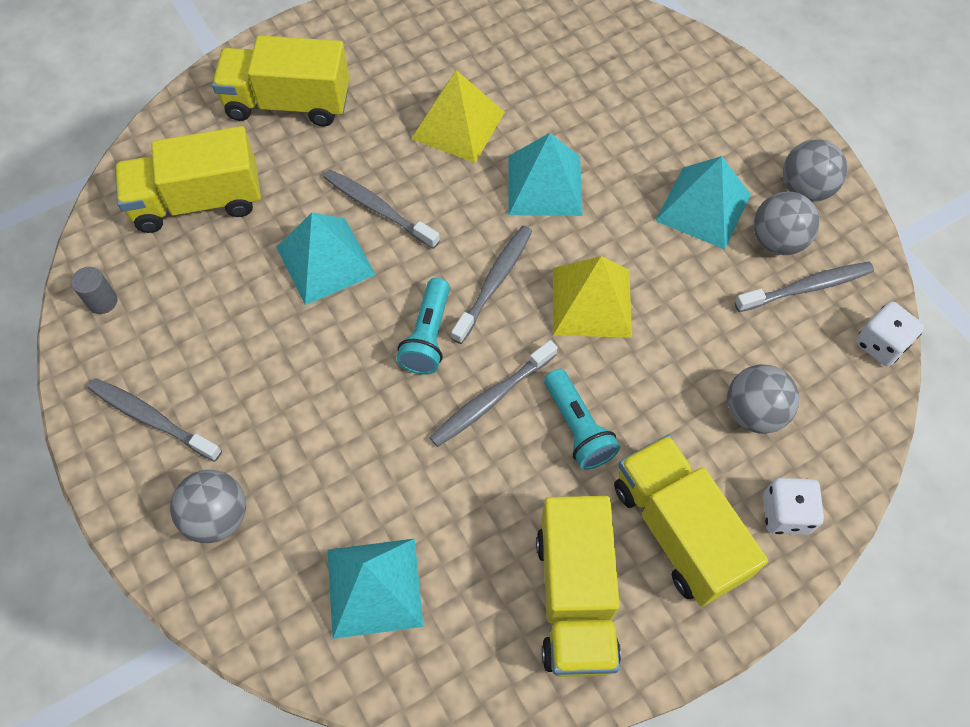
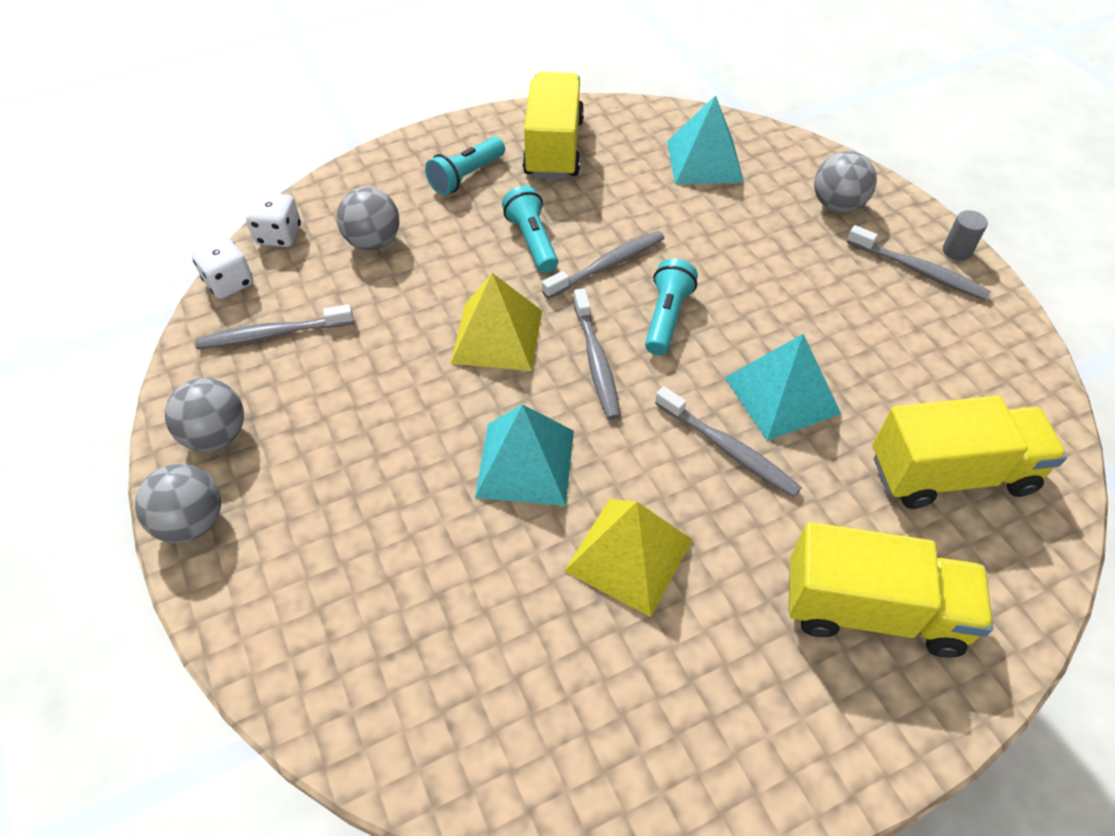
camera: 175 degrees left, 10 degrees down
(102, 301) = (1014, 371): grey cylinder -> grey cylinder (956, 251)
(494, 282) = (596, 361): grey toothbrush -> grey toothbrush turned 45 degrees counterclockwise
(677, 530) = (466, 176): yellow truck -> turquoise flashlight
(703, 207) = (345, 422): turquoise pyramid -> none
(777, 240) = (279, 381): grey ball -> grey ball (192, 522)
(785, 513) = (377, 180): white dice -> white dice (279, 235)

